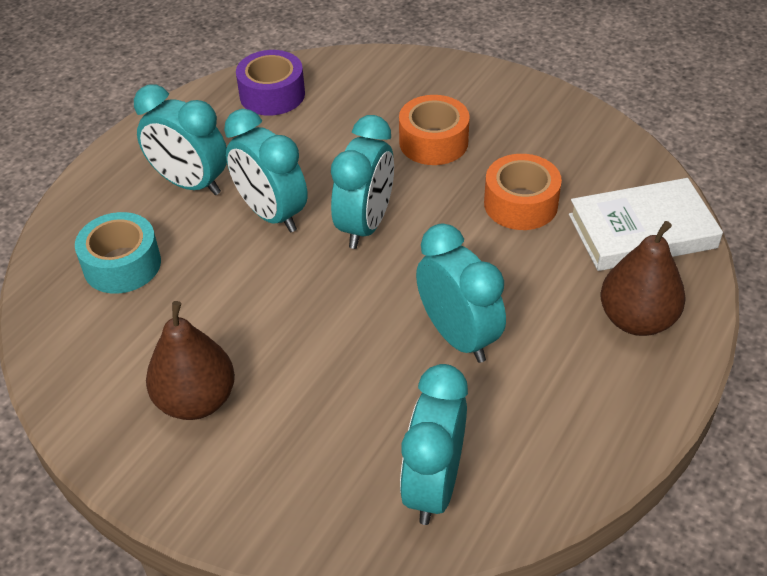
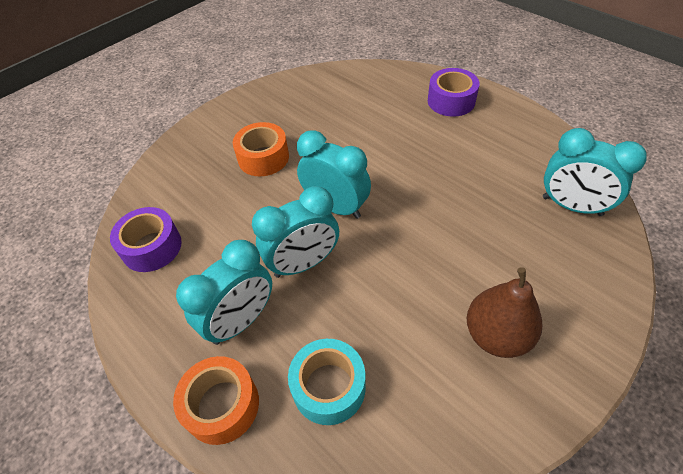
camera: 75 degrees left, 5 degrees up
(458, 336) = (452, 175): turquoise clock -> none
(520, 204) = (342, 127): orange tape -> orange tape (222, 405)
(636, 320) = (451, 101): brown pear -> purple tape
(642, 231) = (383, 85): white book -> none

